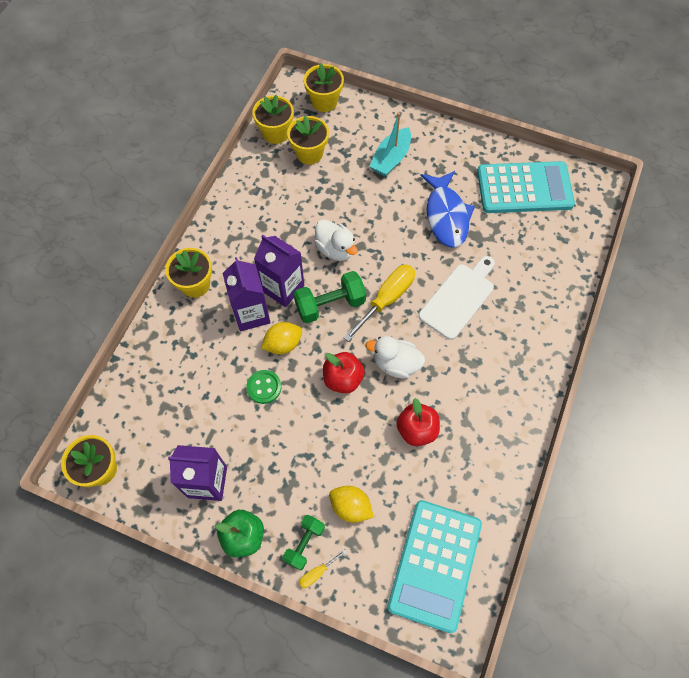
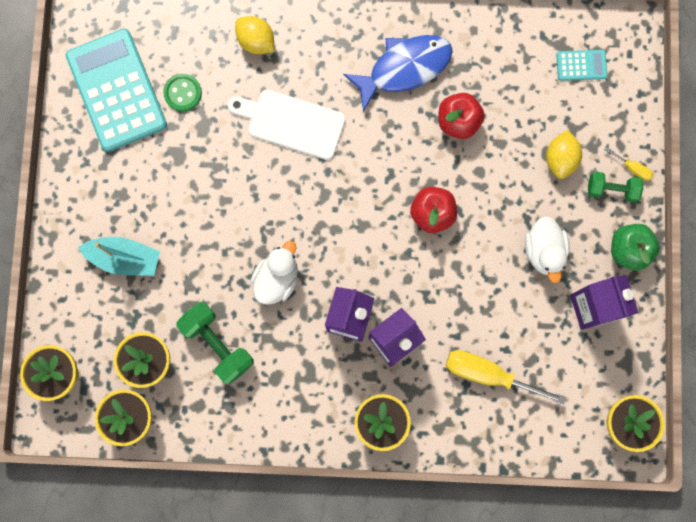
camera: 110 degrees left, 15 degrees up
(264, 387) = (473, 292): green button -> green button (183, 93)
(283, 344) = (416, 291): yellow lemon -> yellow lemon (256, 41)
(330, 304) = (350, 259): green dumbbell -> green dumbbell (218, 344)
(386, 299) = (321, 200): yellow screwdriver -> yellow screwdriver (488, 374)
(396, 364) = (394, 165): white duck -> white duck (544, 251)
(435, 564) = (581, 65): turquoise calculator -> turquoise calculator, size x0.44
(446, 216) = (187, 168): blue fish -> blue fish (404, 68)

